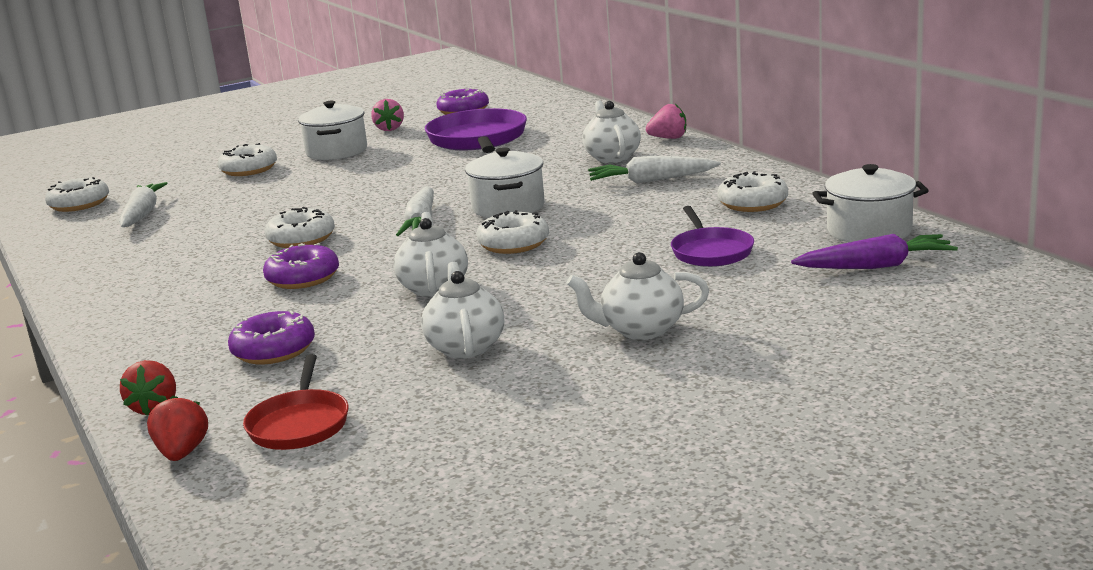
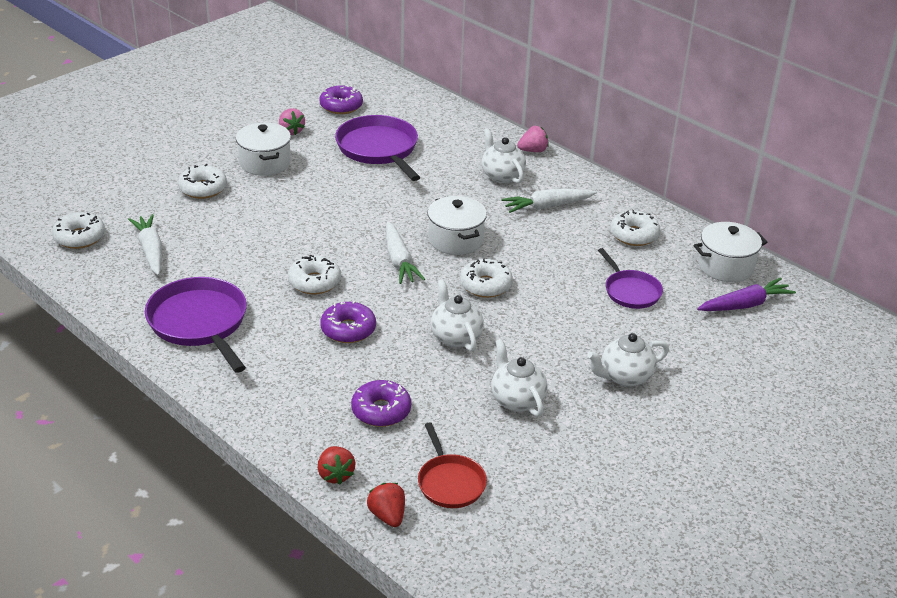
camera: 20 degrees left, 15 degrees up
(134, 269) = (199, 323): none -> purple pan

